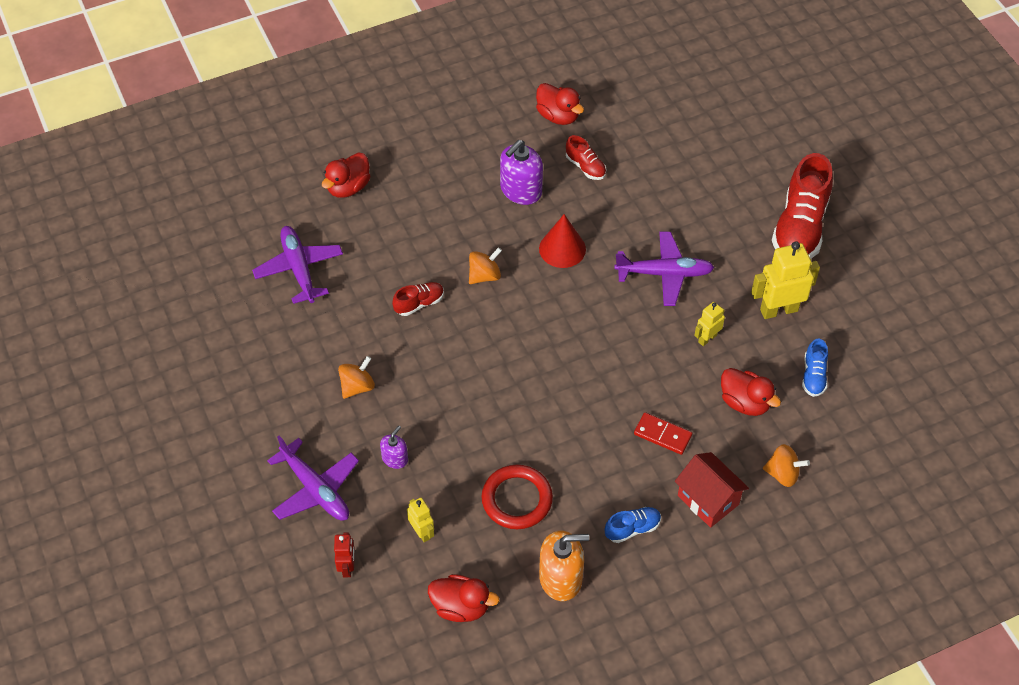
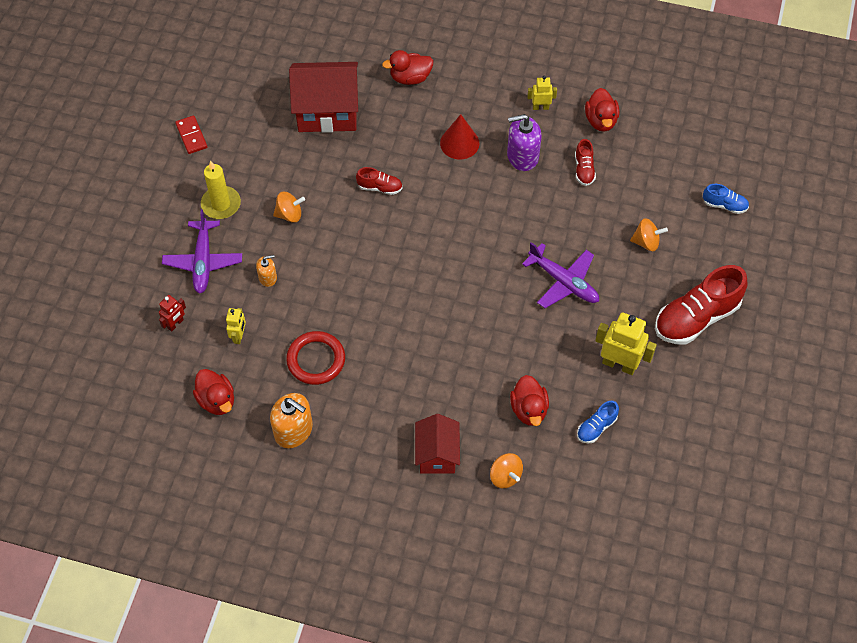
camera: 40 degrees right, 5 degrees up
(279, 424) = (221, 204): none -> yellow candle
(299, 269) = (327, 112): purple plane -> red house
(395, 458) = (267, 277): purple soap dispenser -> orange soap dispenser
(484, 275) = (440, 198): orange spinning top -> orange spinning top (646, 242)
(562, 249) = (510, 216): red cone -> red cone (459, 143)
(632, 528) = (369, 434): blue shoe -> blue shoe (724, 205)
(662, 435) = (451, 389): red domino -> red domino (191, 136)
(707, 338) = (547, 347): yellow robot -> yellow robot (540, 107)

